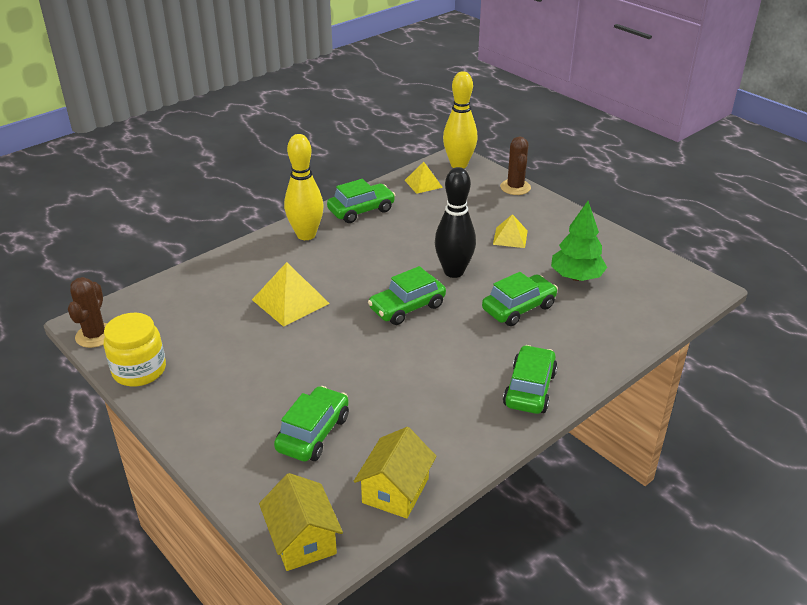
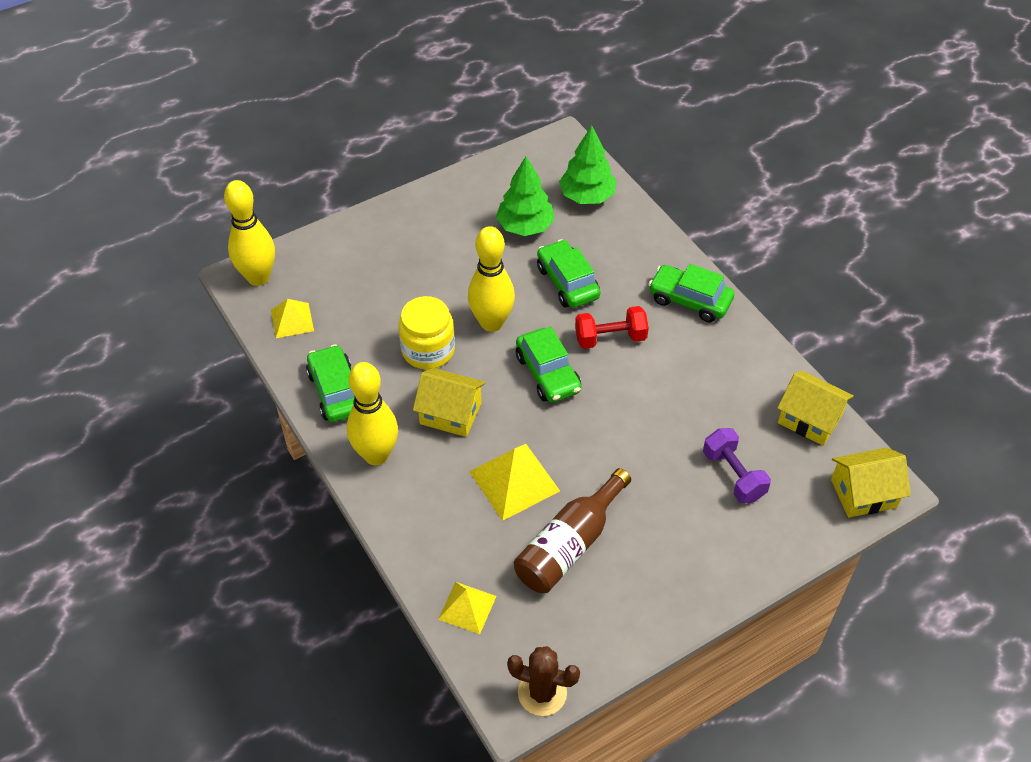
camera: 80 degrees left, 15 degrees up
(139, 370) = (616, 638): yellow jar -> yellow jar (428, 350)
(229, 336) = (569, 545): none -> brown bottle
(313, 433) = (733, 475): green car -> purple dumbbell
(352, 263) = (450, 413): none -> yellow house
(454, 272) = (491, 323): black bowling pin -> yellow bowling pin
(460, 340) = (610, 338): none -> red dumbbell
(510, 237) = (437, 262): yellow pyramid -> yellow pyramid (467, 607)
(515, 187) = (333, 236): brown cactus -> none
(637, 309) = (587, 196): none -> green tree

